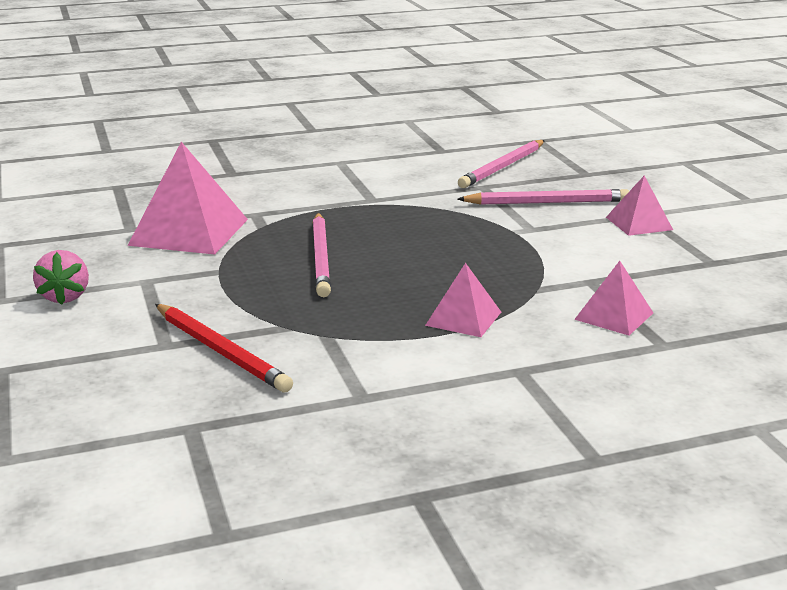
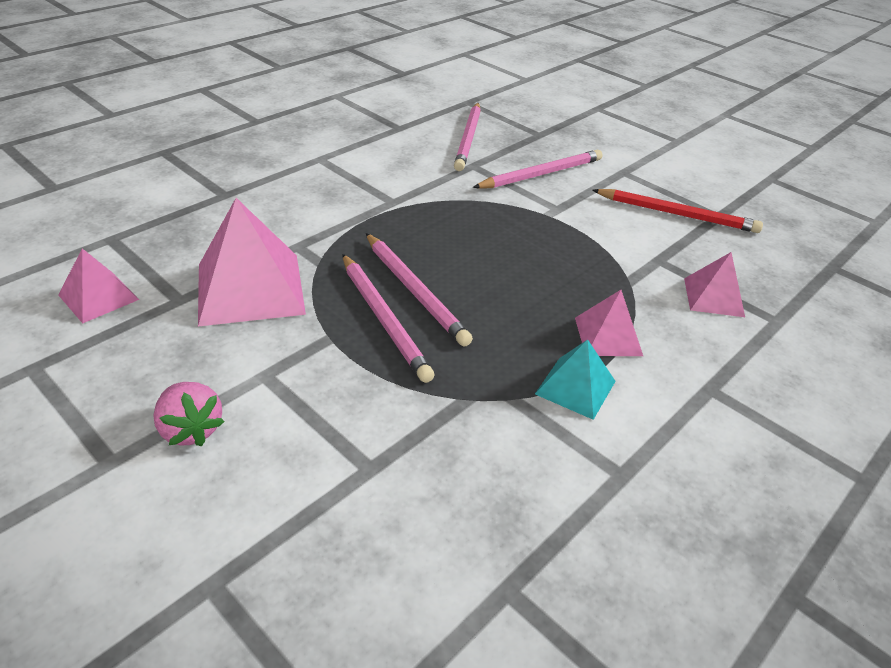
camera: 30 degrees left, 15 degrees up
(220, 351) = (435, 458): red pencil -> red pencil (676, 214)
(274, 268) = (383, 318): none -> pink pencil
(389, 341) = (575, 387): none -> turquoise pyramid
(638, 223) = (630, 183): pink pyramid -> pink pyramid (98, 297)

